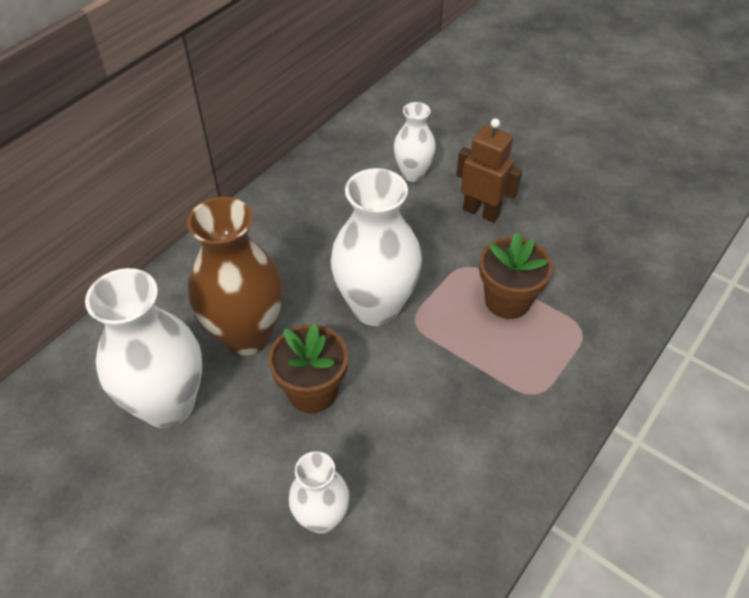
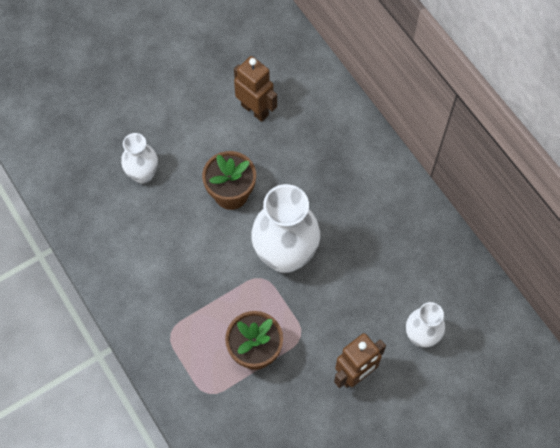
camera: 110 degrees right, 15 degrees up
(168, 405) = (255, 110): white vase -> brown robot
(246, 335) = (293, 165): brown vase -> none

